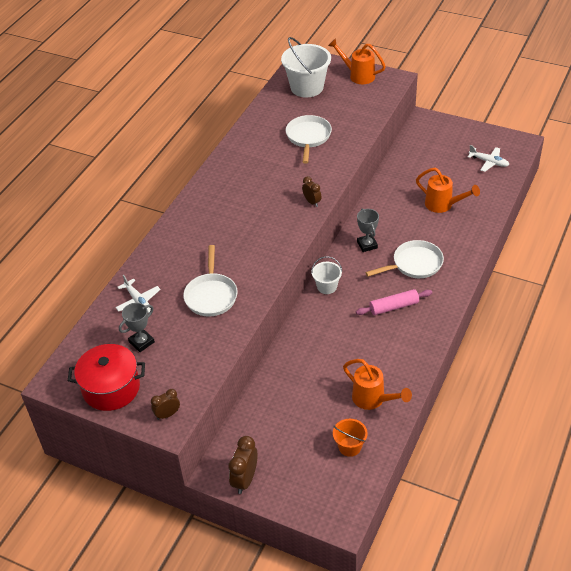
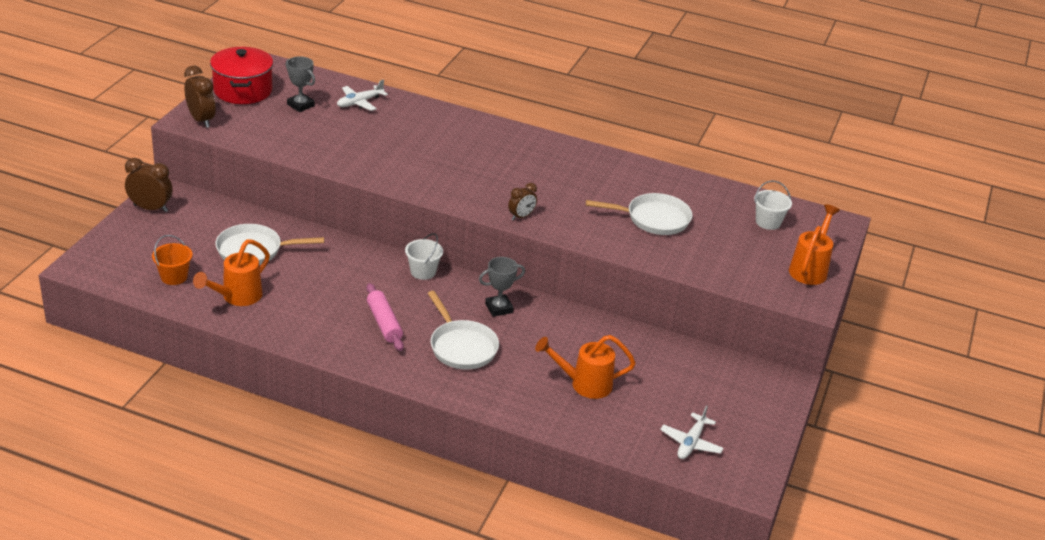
camera: 80 degrees right, 10 degrees down
(167, 414) = (201, 120): brown clock -> brown clock, size x1.58
(211, 295) = (363, 145): white pan -> white pan (253, 250)
(307, 87) = (768, 222): white bucket -> white bucket, size x0.53
(443, 205) = (584, 384): orange watering can -> orange watering can turned 60 degrees clockwise

